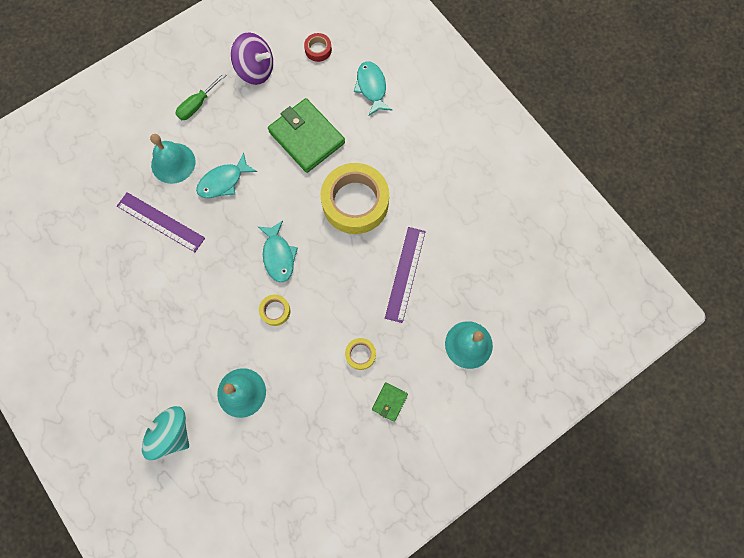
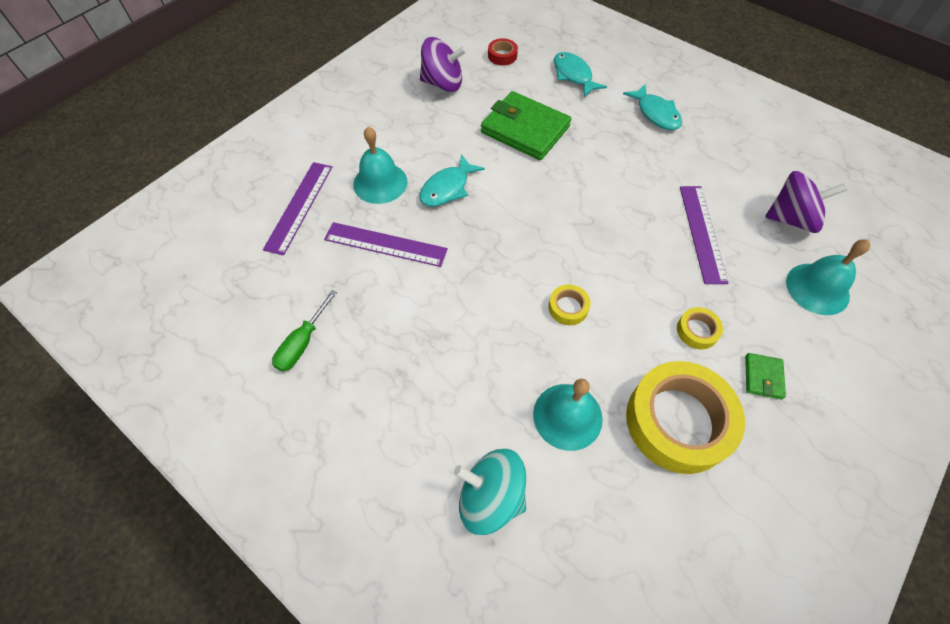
camera: 15 degrees left, 15 degrees down
(106, 170) = (299, 207): none -> purple ruler
(197, 104) = (389, 124): green screwdriver -> green screwdriver (302, 343)
(278, 256) = (545, 248): turquoise fish -> turquoise fish (655, 113)
(355, 202) = (608, 176): yellow tape -> yellow tape (678, 421)
(483, 279) = (791, 219): none -> purple spinning top

